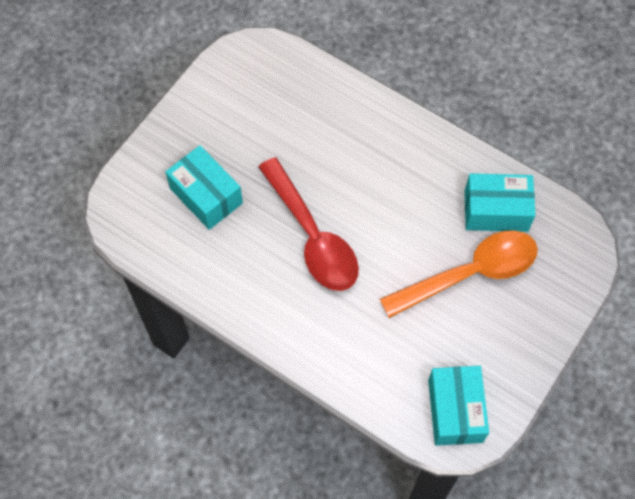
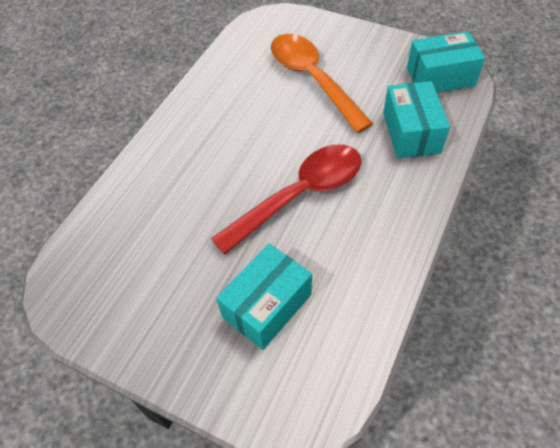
camera: 95 degrees left, 10 degrees down
(496, 211) = (248, 69): turquoise box -> turquoise box (411, 132)

